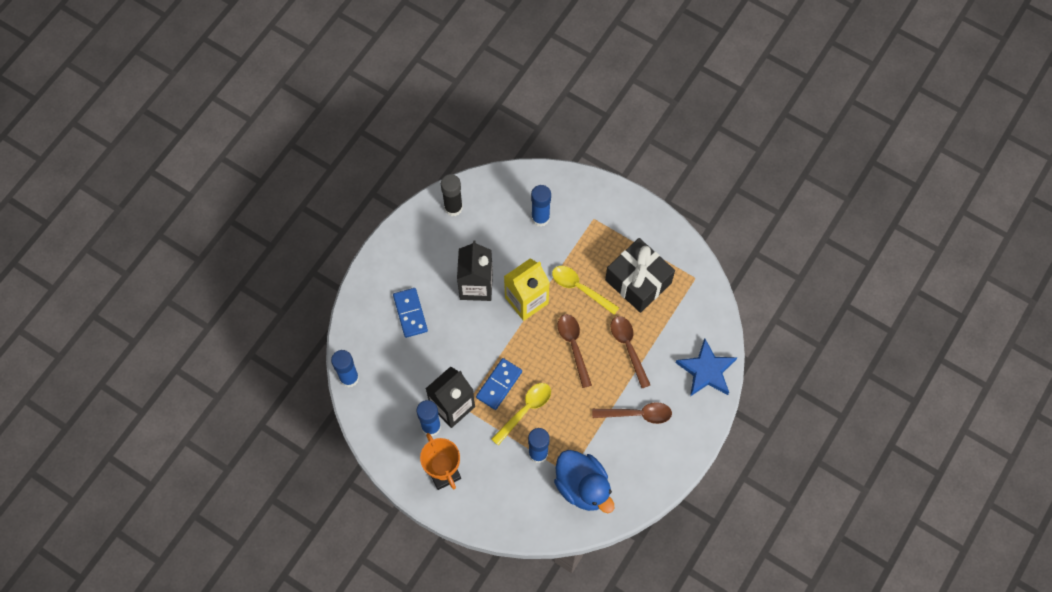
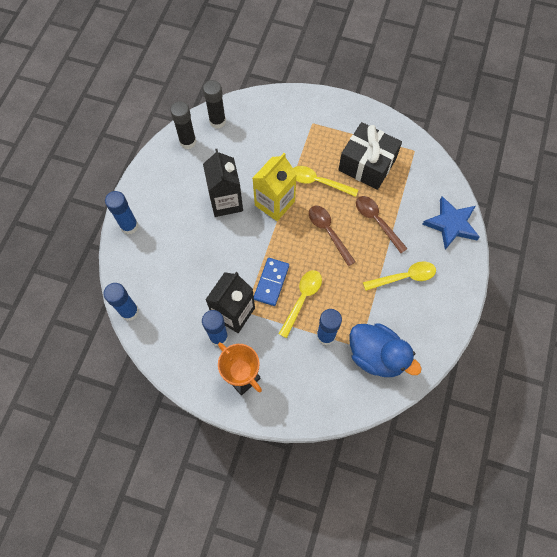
camera: 15 degrees left, 0 degrees up
(410, 313) = (172, 239): blue domino -> none
(491, 192) = (217, 121): none -> black glue stick
(540, 218) = (266, 133): blue glue stick -> blue glue stick (129, 226)
(637, 414) = (404, 277): brown spoon -> yellow spoon

